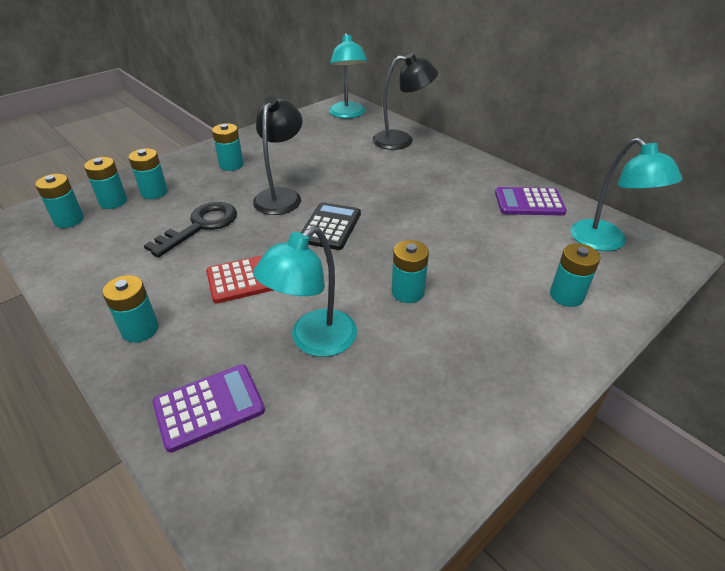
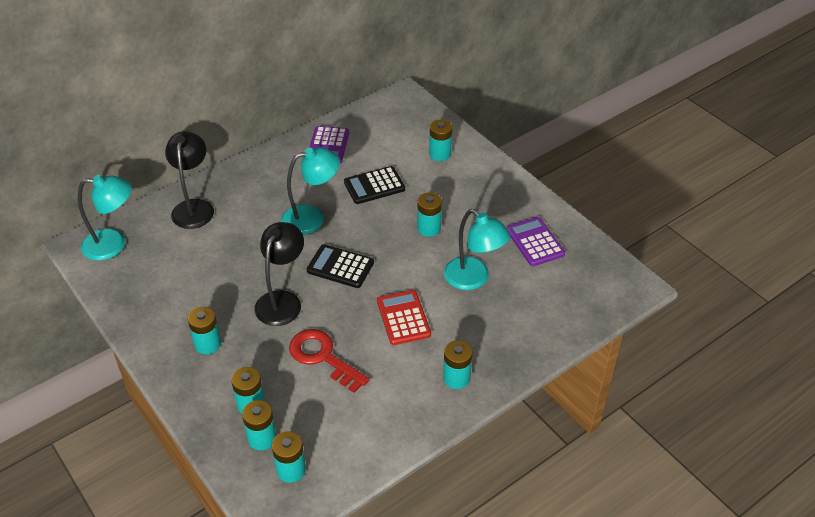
camera: 85 degrees left, 5 degrees up
(200, 226) = (323, 357): black key -> red key
(209, 407) = (527, 329): purple calculator -> purple calculator (535, 242)
(281, 196) = (282, 300): black lamp -> black lamp turned 90 degrees clockwise
(473, 241) = (374, 186): none -> black calculator
(606, 242) = (386, 121): turquoise lamp -> turquoise lamp (312, 218)

